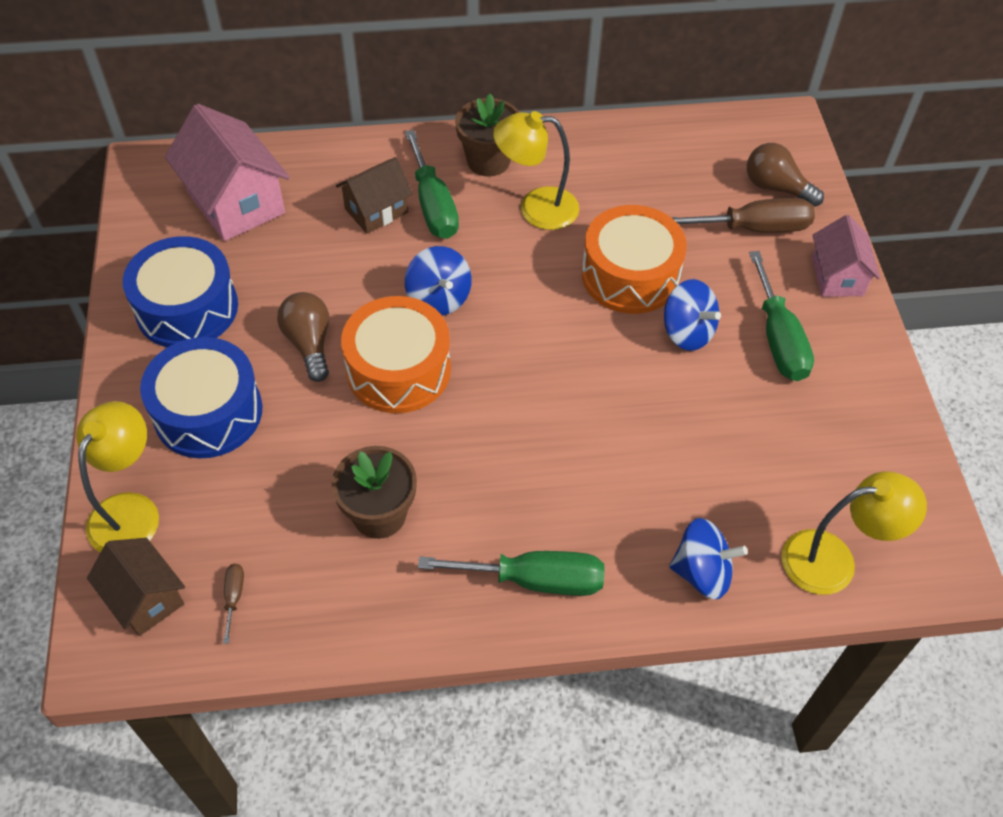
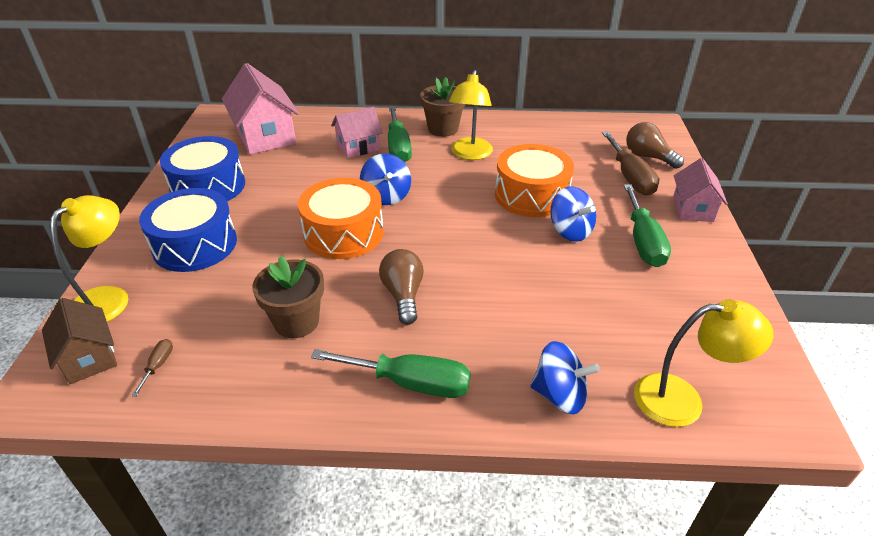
camera: 10 degrees right, 15 degrees down
(309, 344) = (284, 213): brown light bulb -> brown light bulb (403, 295)
(376, 211) = (358, 147): brown house -> pink house
(536, 208) = (470, 154): yellow lamp -> yellow lamp turned 90 degrees counterclockwise
(755, 228) = (630, 177): brown screwdriver -> brown screwdriver turned 75 degrees clockwise

